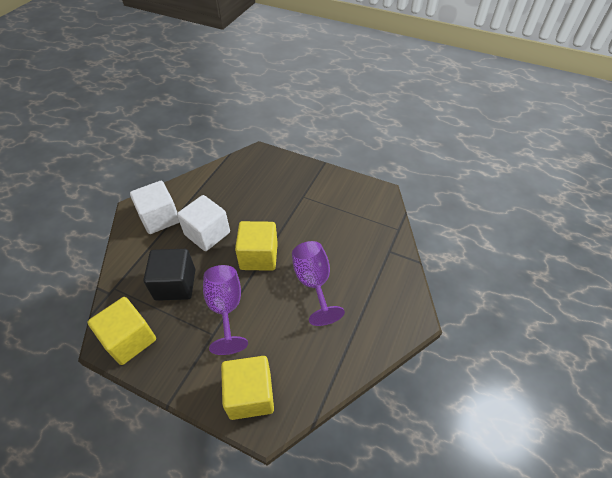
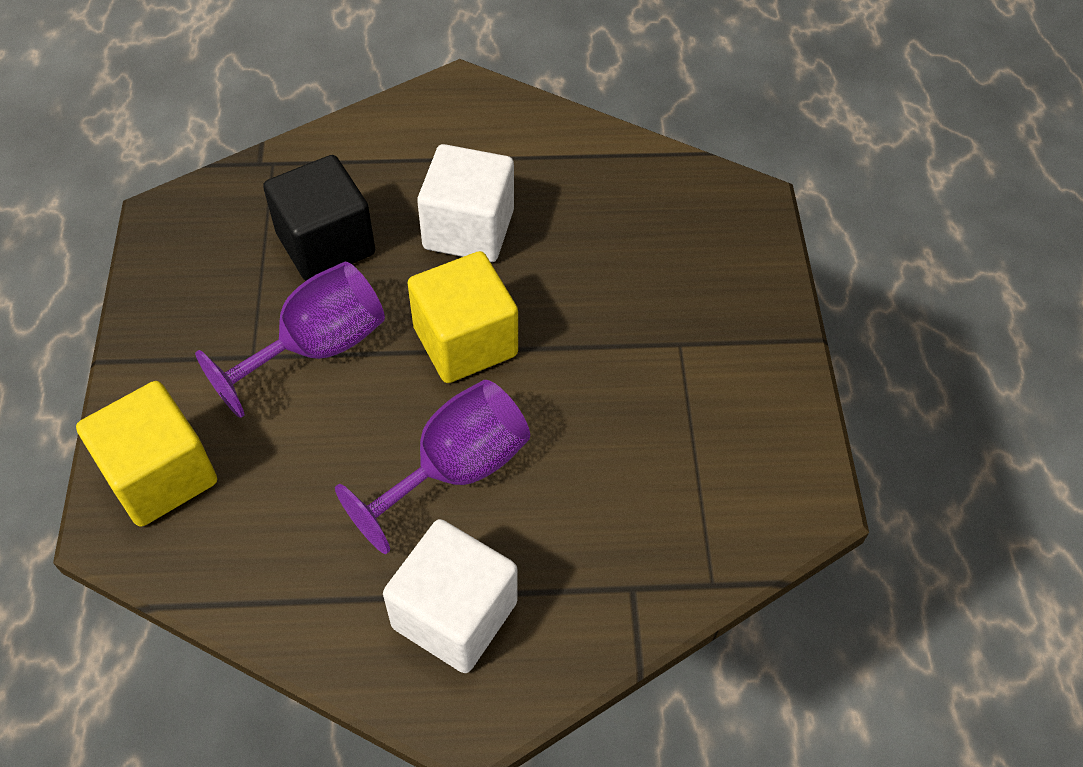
camera: 60 degrees right, 5 degrees up
(130, 339) = (186, 243): yellow cube -> none
(160, 218) = (459, 137): white cube -> white cube (454, 614)

